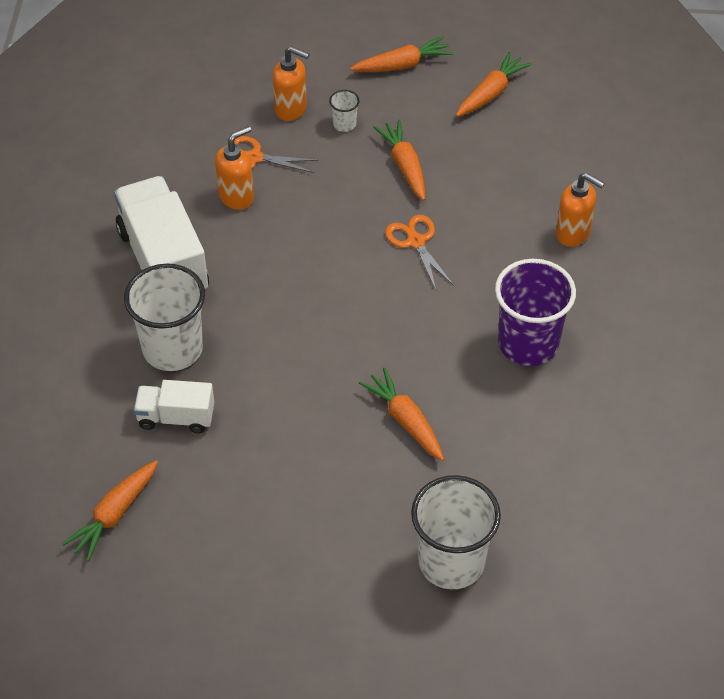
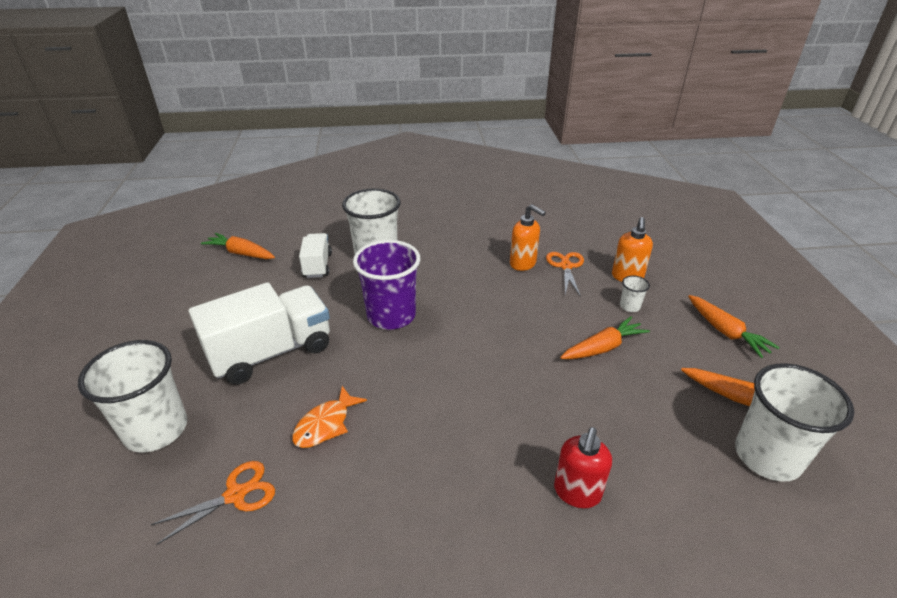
camera: 80 degrees right, 15 degrees down
(163, 261) = (451, 242): white truck -> white truck (271, 352)
(405, 420) = (313, 381): orange carrot -> none
(416, 242) = (516, 365): orange scissors -> orange scissors (236, 495)
(469, 409) = (325, 424): none -> orange fish
(528, 343) = (411, 464): purple cup -> purple cup (391, 315)
(555, 101) = (767, 456): none -> white cup
(573, 233) = (577, 493): orange soap dispenser -> red soap dispenser

